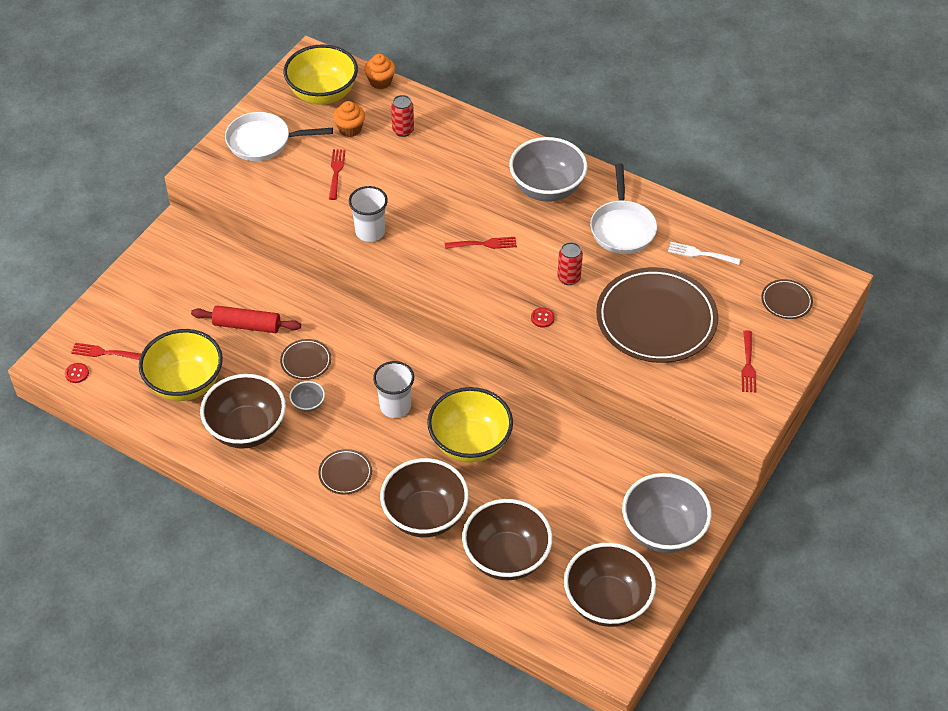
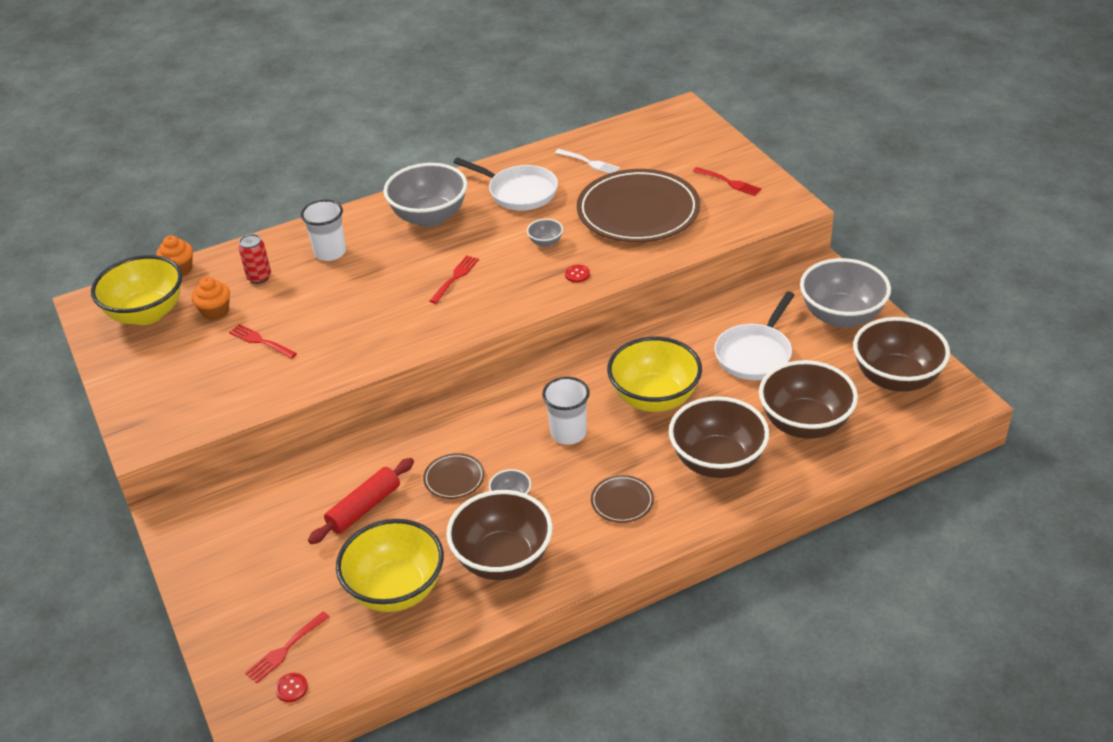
camera: 55 degrees left, 10 degrees down
(263, 141) = (159, 379): white pan -> white pan (755, 354)
(370, 232) = (363, 345): white cup -> white cup (330, 252)
(568, 278) = (545, 242): red can -> grey bowl
(700, 254) = (589, 162): white fork -> white fork turned 105 degrees counterclockwise
(786, 301) = (680, 139): brown plate -> none

